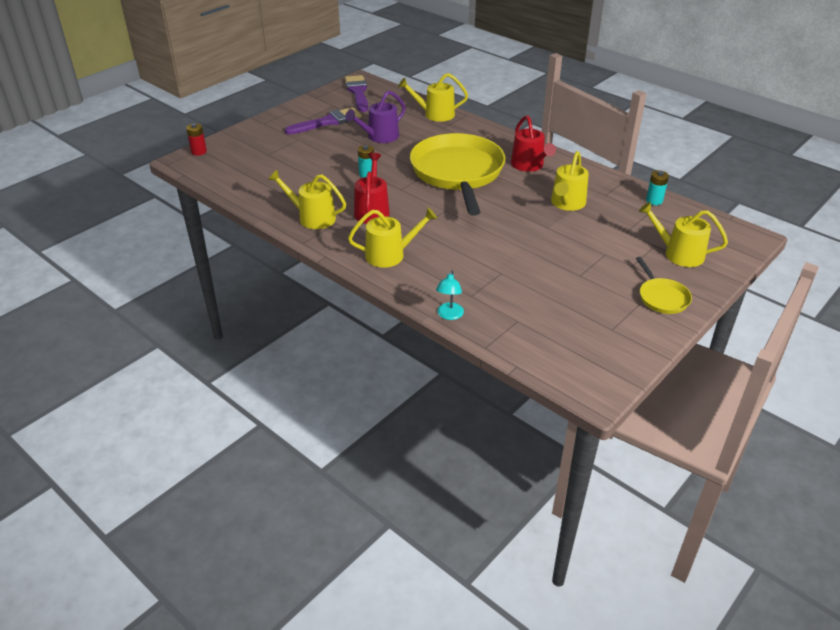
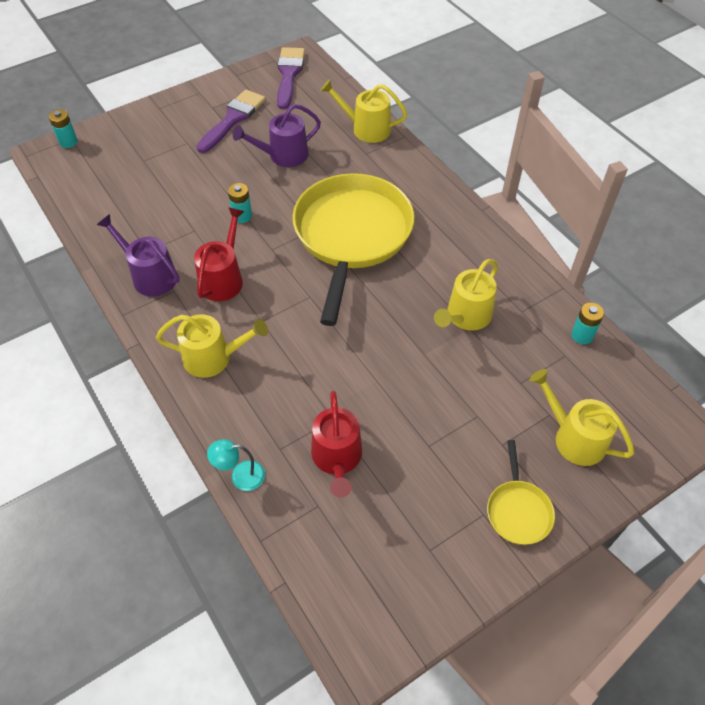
camera: 15 degrees right, 15 degrees up
(199, 152) = (68, 142): red battery -> turquoise battery
(312, 217) = (150, 276): yellow watering can -> purple watering can
(328, 122) = (233, 119): purple brush -> purple brush turned 45 degrees counterclockwise
(449, 315) = (240, 476): turquoise lamp -> turquoise lamp turned 60 degrees clockwise
(529, 165) = (446, 240): red watering can -> red watering can (337, 458)

